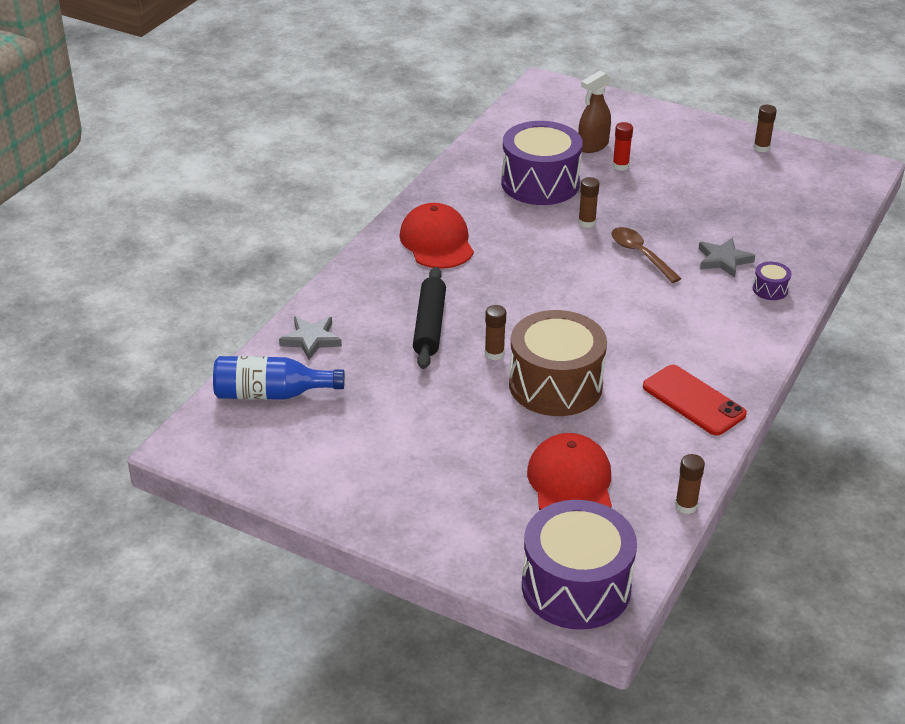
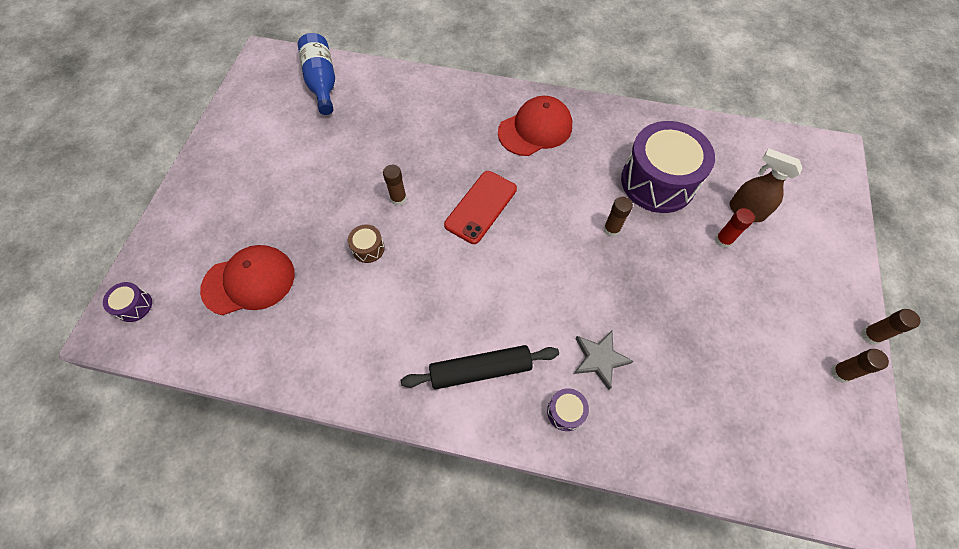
camera: 75 degrees right, 25 degrees up
(311, 340) = (386, 87): grey star -> none
(430, 325) = (422, 150): black rolling pin -> black rolling pin (480, 370)
(555, 385) = (368, 248): brown drum -> brown drum, size x0.41
(576, 587) = (134, 306): purple drum -> purple drum, size x0.41
(640, 254) = (578, 282): brown spoon -> none
(686, 506) = (229, 373): brown glue stick -> brown glue stick (870, 335)
(693, 400) = (369, 360): red phone -> red phone (481, 207)

